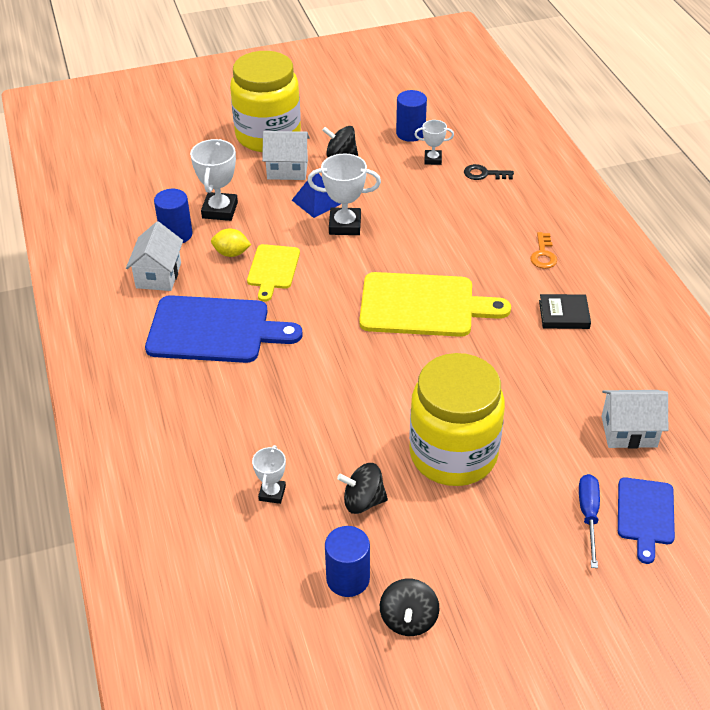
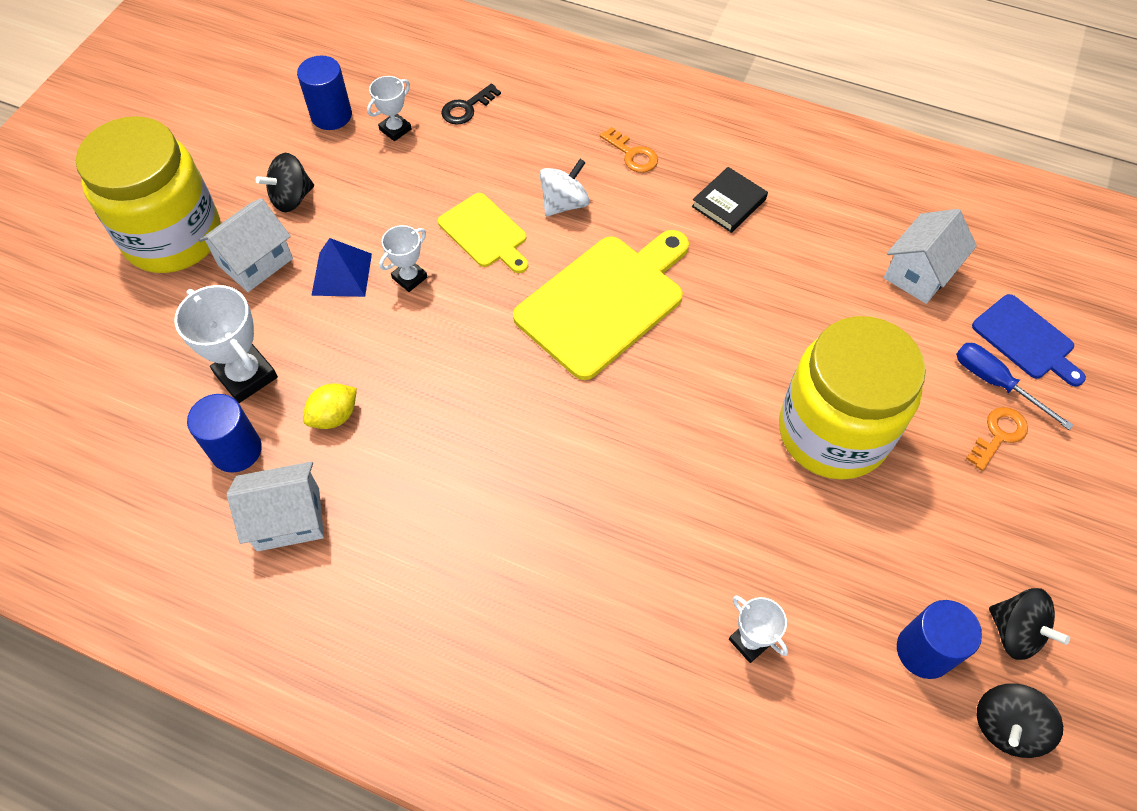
camera: 50 degrees left, 15 degrees up
(158, 275) = (288, 519): white house -> white house turned 60 degrees counterclockwise
(214, 330) = (445, 523): blue cutting board -> none
(273, 269) = (406, 394): yellow cutting board -> yellow cutting board (485, 233)
(345, 225) = (409, 278): white trophy -> white trophy, size x0.59
(363, 501) = (831, 559): black spinning top -> black spinning top (1006, 726)
(470, 250) = (564, 203): none -> white spinning top
(548, 538) = (998, 435): none -> orange key

